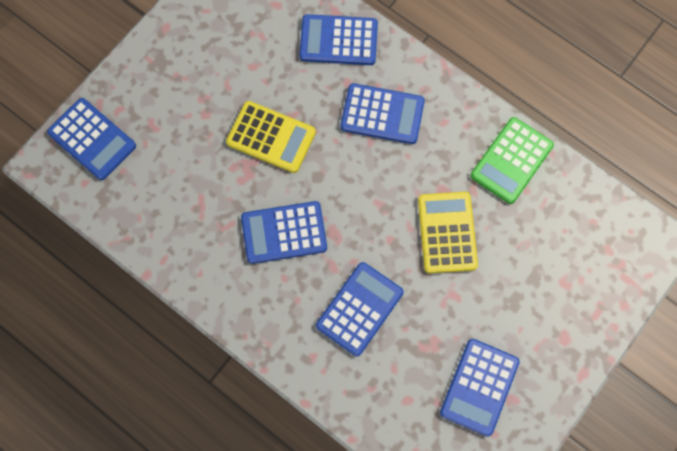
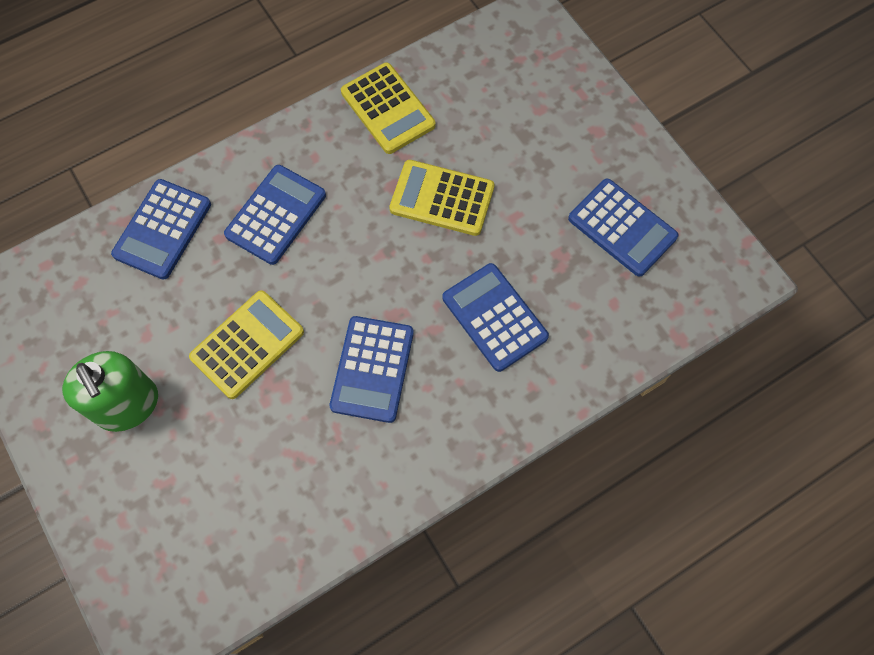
camera: 70 degrees left, 5 degrees down
(92, 139) = (146, 568): blue calculator -> none
(198, 77) = (127, 405): none -> green soap dispenser
(511, 161) = (388, 109): green calculator -> yellow calculator

